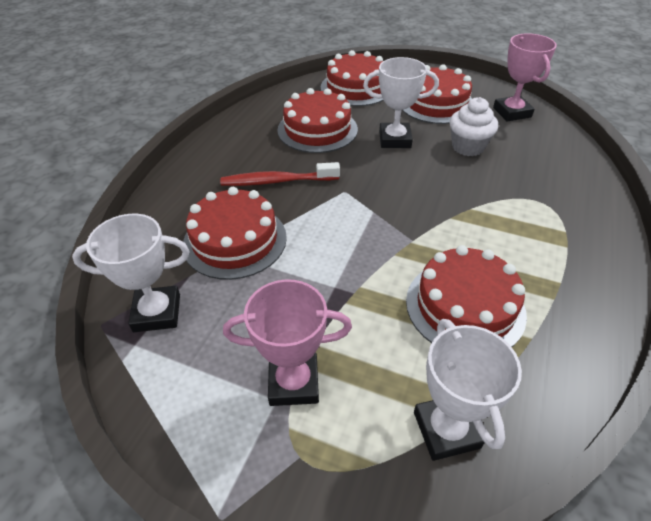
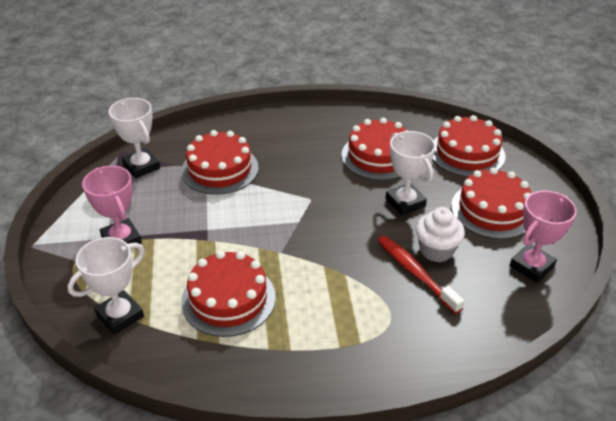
camera: 60 degrees right, 5 degrees down
(277, 181) = (295, 162): red toothbrush -> red toothbrush (415, 273)

